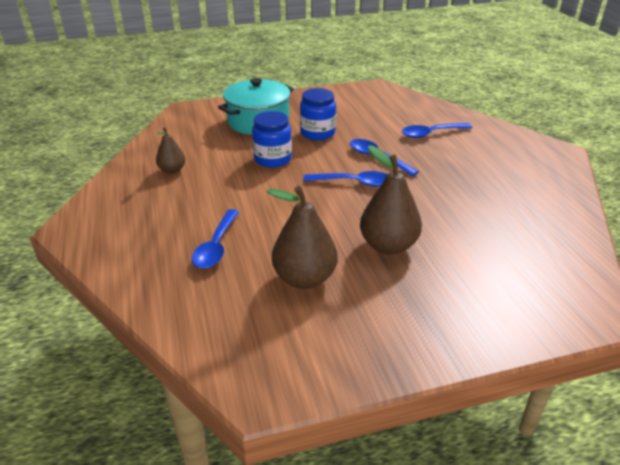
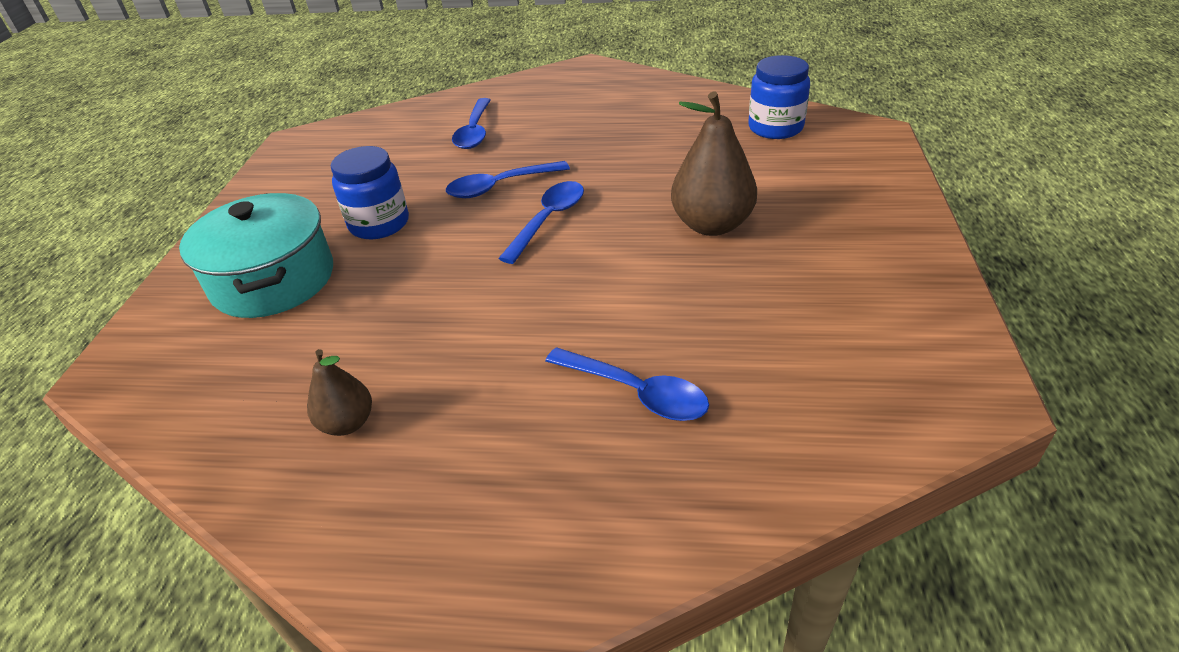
camera: 65 degrees left, 5 degrees up
(272, 159) = (417, 285): blue jar -> blue jar (775, 128)
(304, 278) = (754, 310): brown pear -> none

